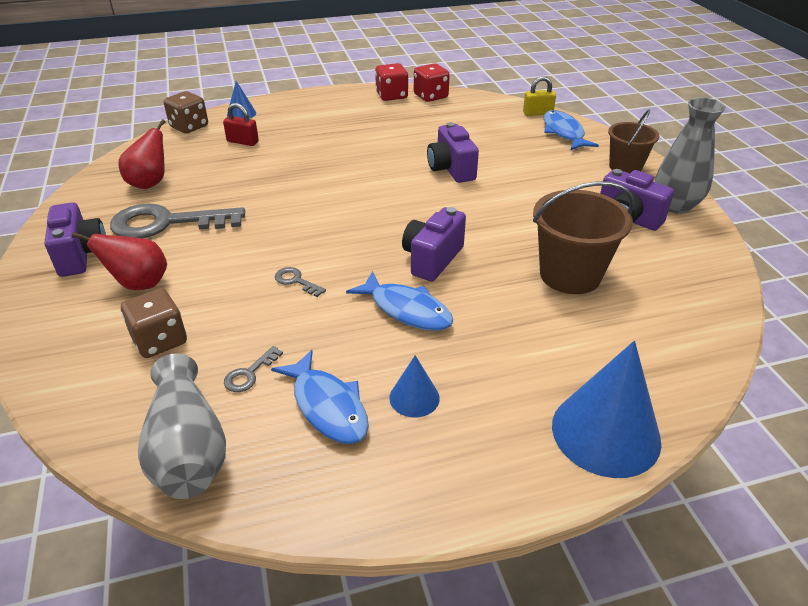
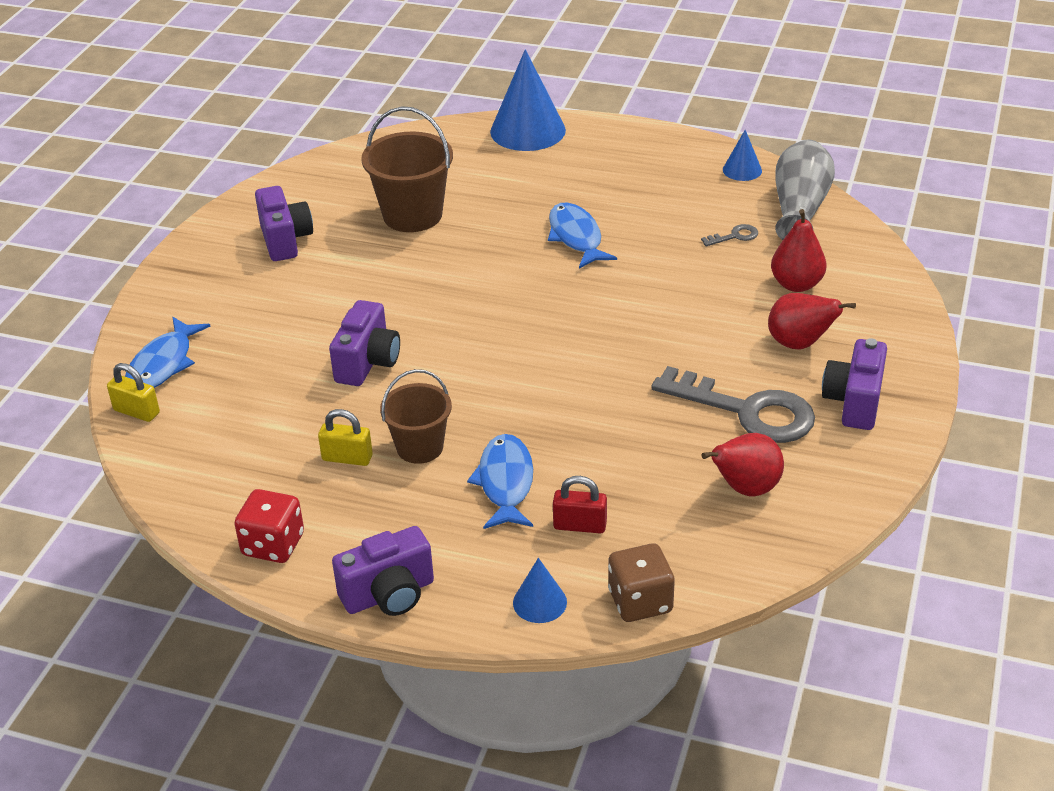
camera: 145 degrees left, 0 degrees up
(160, 340) = (796, 284): brown dice -> red pear
(242, 142) = (580, 525): red padlock -> red padlock turned 45 degrees counterclockwise
(296, 281) = (649, 294): grey key -> none
(327, 406) = (691, 199): blue fish -> blue fish (505, 483)
(400, 129) = (347, 458): none -> yellow padlock
(414, 397) = (627, 184): blue cone -> blue cone (742, 170)
(431, 96) = (220, 516): red dice -> none
(432, 259) = (509, 269): purple camera -> purple camera (389, 594)
(625, 167) = (186, 291): brown bucket -> brown bucket (420, 447)
(675, 205) = (221, 235): grey vase -> none

